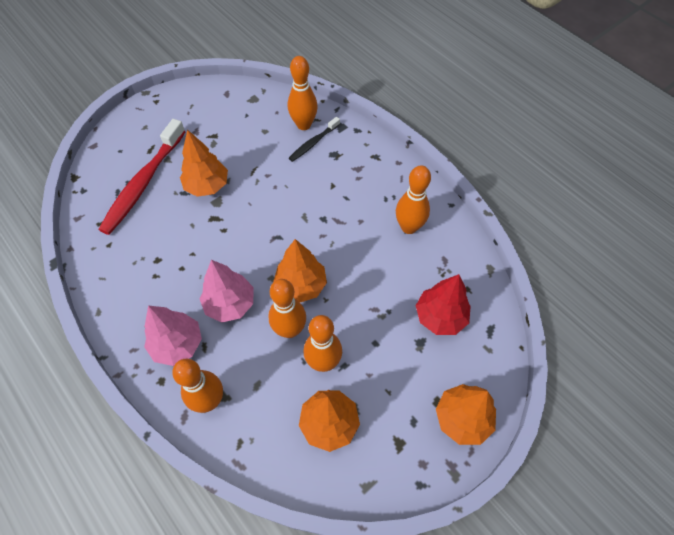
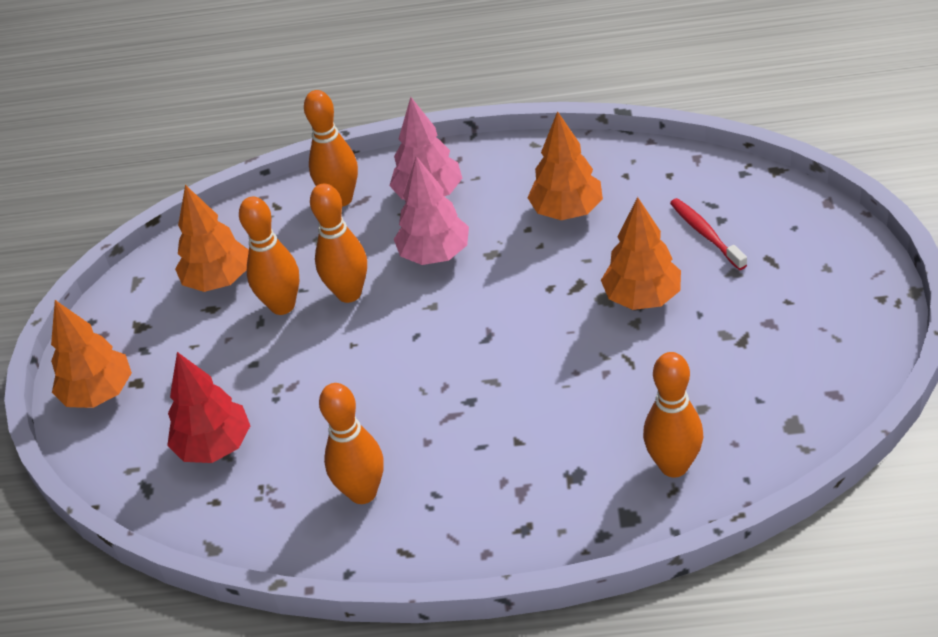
camera: 135 degrees right, 15 degrees down
(143, 183) = (706, 234): red toothbrush -> red toothbrush, size x0.51
(301, 285) = (393, 329): orange tree -> orange tree (567, 211)
(313, 143) = (622, 459): black toothbrush -> none

